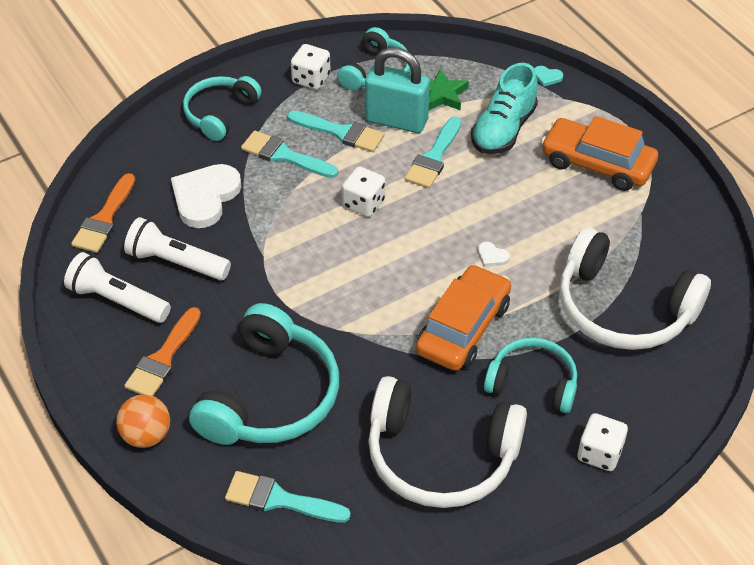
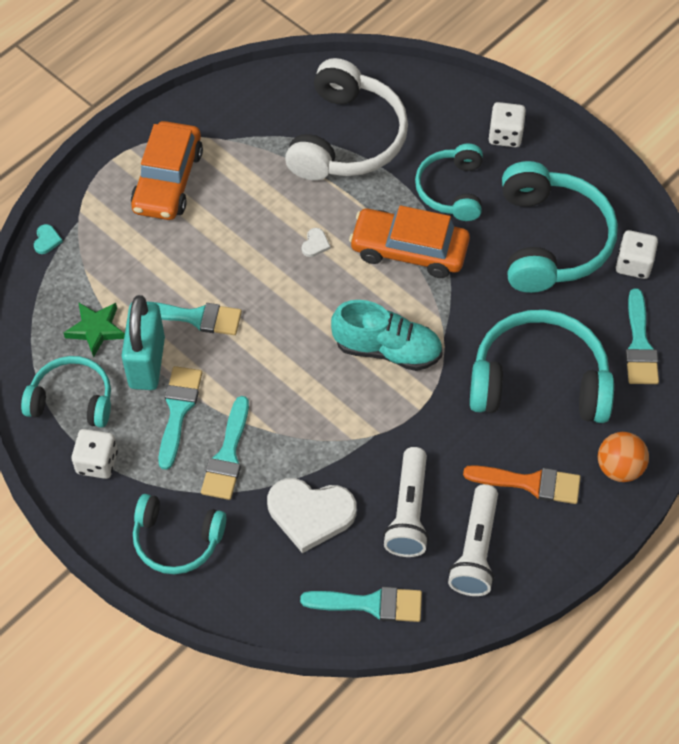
camera: 105 degrees left, 10 degrees up
(104, 219) = (370, 604): orange brush -> turquoise brush
(363, 203) = (277, 364): white dice -> white dice (633, 264)
(440, 457) = (551, 240): white headphones -> turquoise headphones
(503, 130) = (138, 264): turquoise shoe -> turquoise shoe (387, 349)

